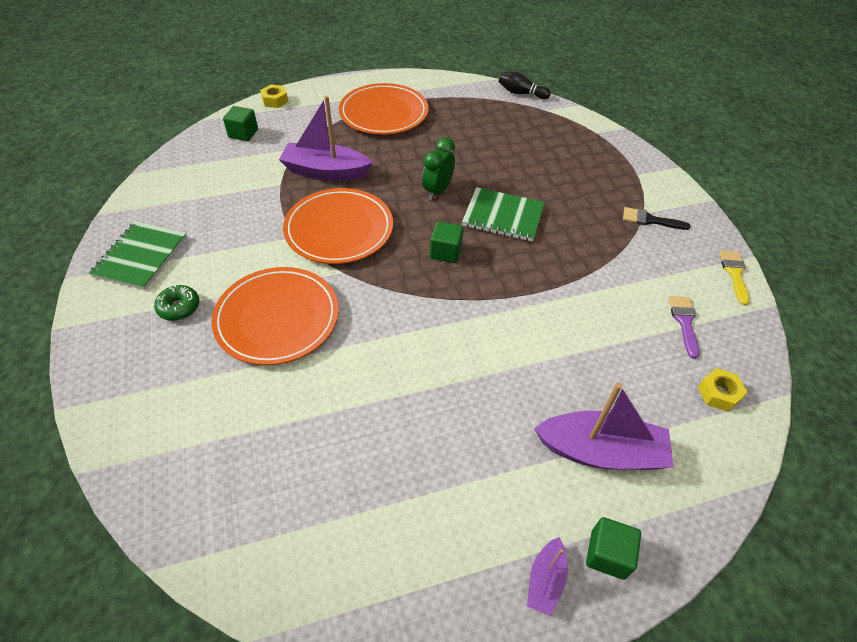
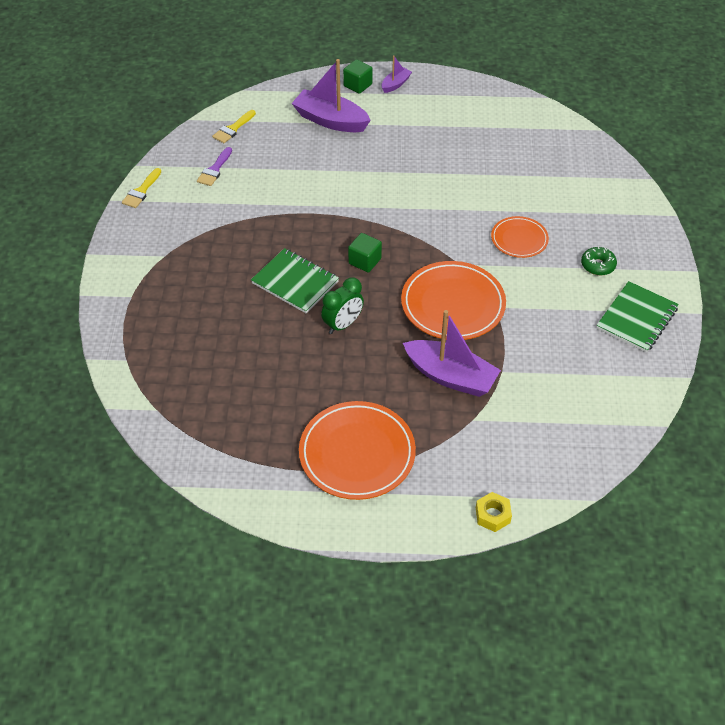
camera: 160 degrees left, 0 degrees up
(243, 133) = (538, 460): green cube -> none
(277, 318) = (519, 239): orange plate -> orange plate, size x0.58
(521, 93) = (164, 447): black bowling pin -> none
(650, 220) = (165, 248): black brush -> none
(719, 393) = (233, 129): yellow nut -> yellow brush

